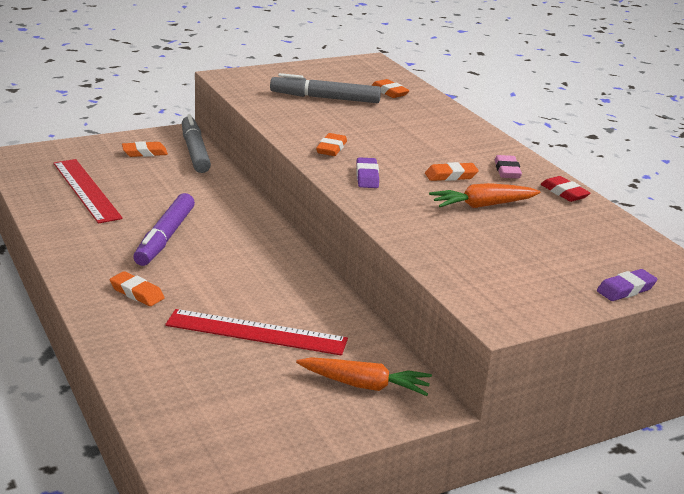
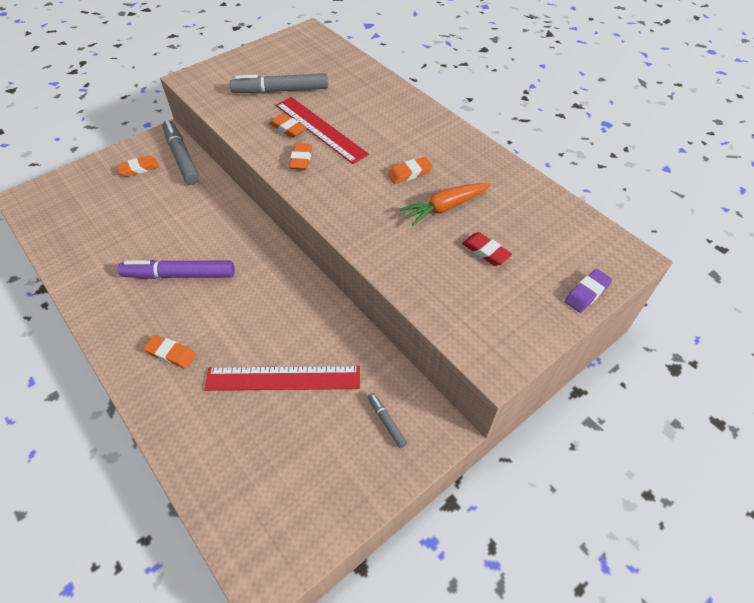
camera: 10 degrees left, 25 degrees up
(86, 190) = (98, 229): red ruler -> red ruler (320, 129)
(165, 237) = (180, 275): purple marker -> purple marker turned 90 degrees clockwise
(365, 385) = (386, 422): orange carrot -> grey marker
(367, 177) = (340, 191): purple eraser -> none
(389, 92) = (333, 70): orange eraser -> orange eraser (288, 129)
(507, 171) = (453, 155): pink eraser -> none
(564, 193) = (506, 174): red eraser -> red eraser (485, 251)

